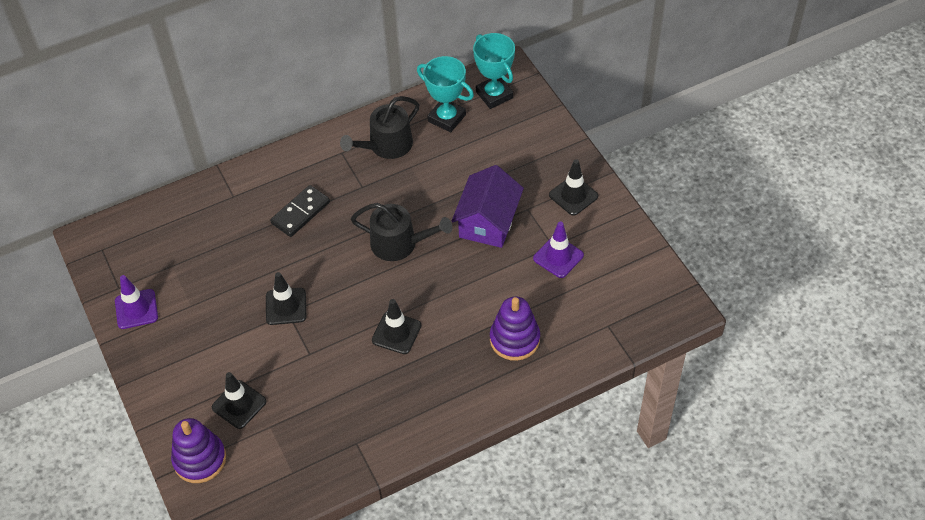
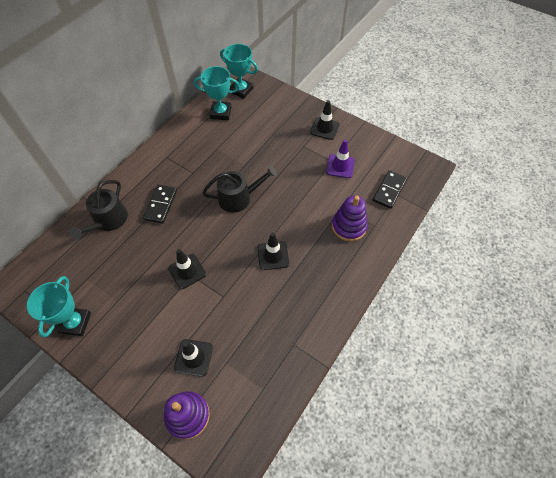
camera: 30 degrees left, 5 degrees up
(136, 309) = (75, 323): purple traffic cone -> turquoise trophy
(386, 145) = (193, 142): black watering can -> black watering can (108, 221)
(488, 222) = (285, 163): purple house -> none
(602, 317) = (389, 190): none -> black domino

